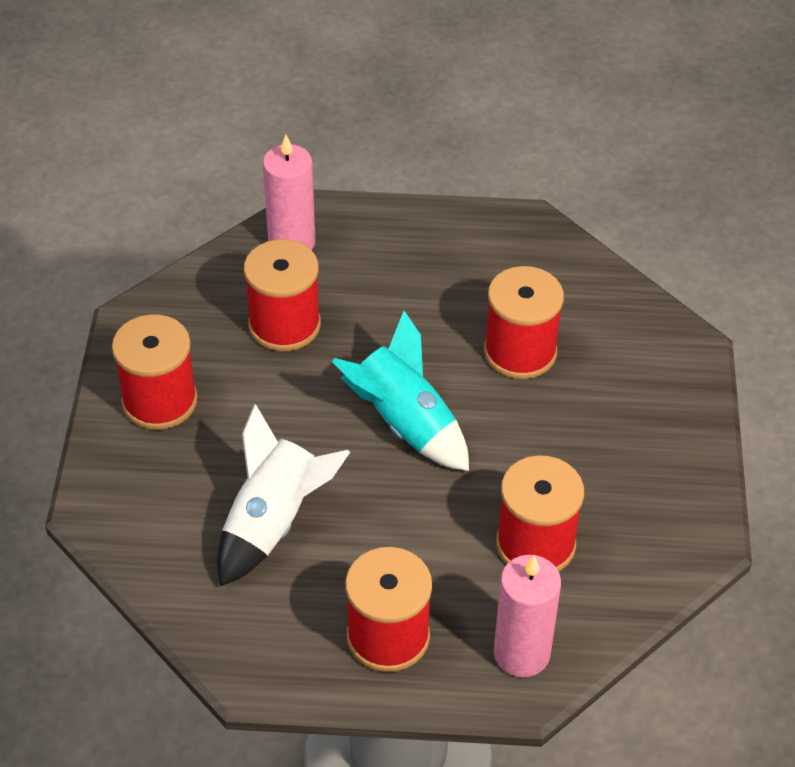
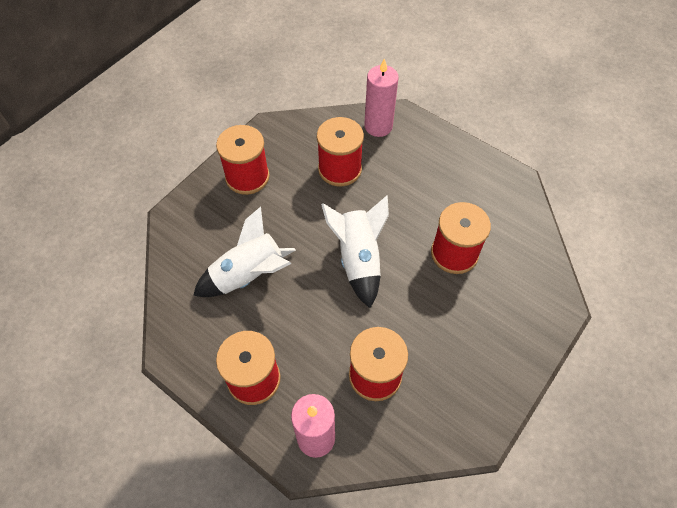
camera: 35 degrees right, 10 degrees up
(404, 423) = (358, 259): turquoise rocket -> white rocket

